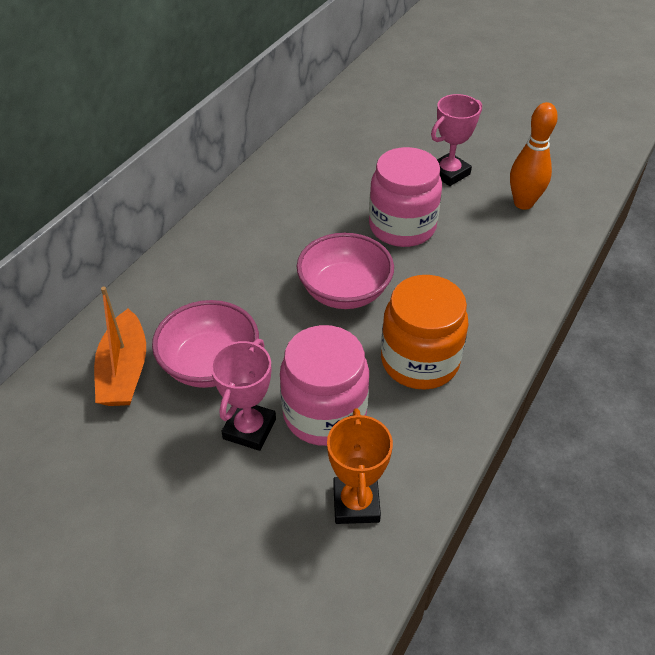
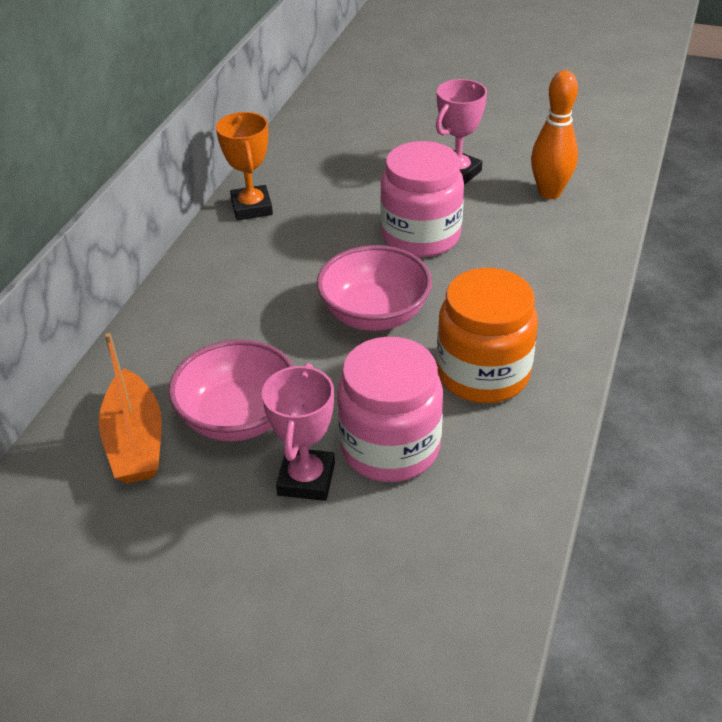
camera: 10 degrees left, 5 degrees down
(356, 503) = (455, 537): orange trophy -> orange trophy (252, 207)

